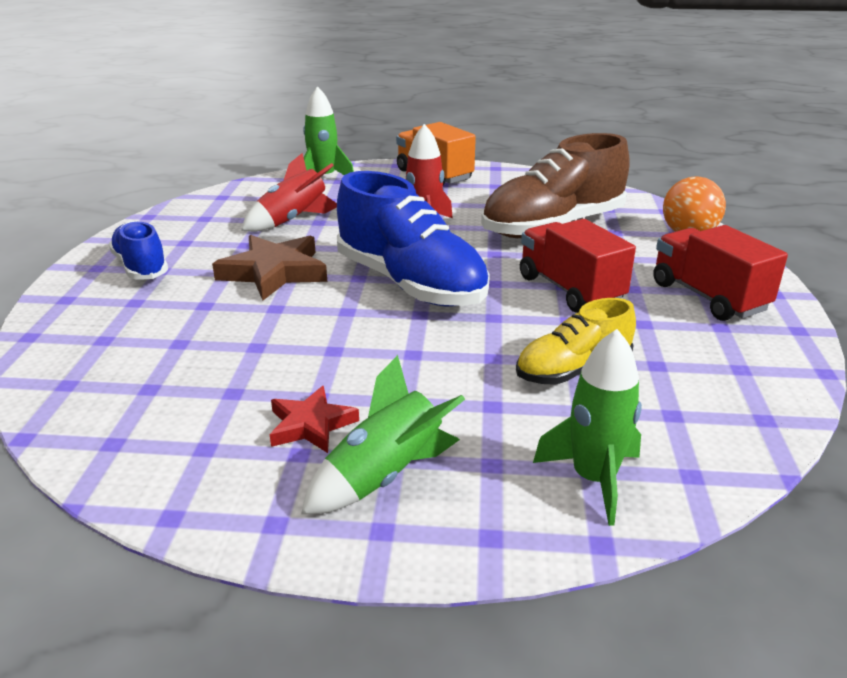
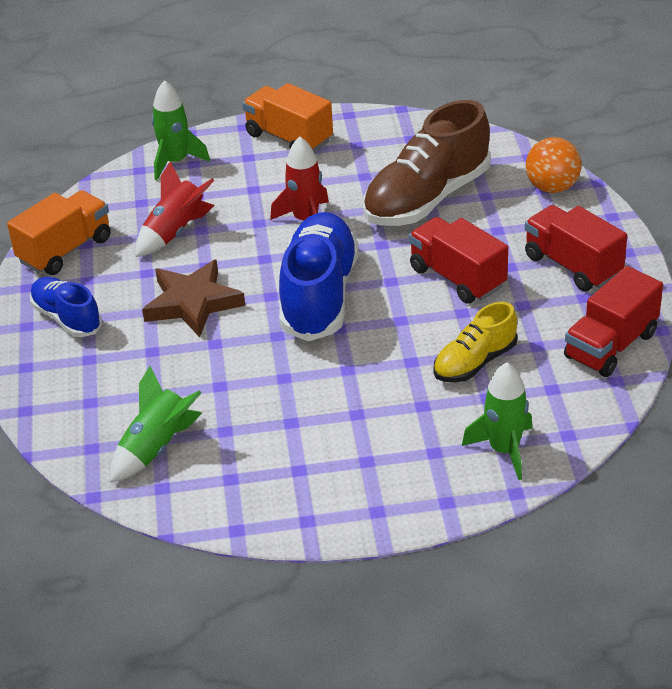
camera: 10 degrees left, 10 degrees up
(182, 220) = (65, 250): none -> orange truck
(311, 425) = (297, 446): red star -> none
(384, 476) = (365, 475): green rocket -> green rocket (156, 447)
(410, 284) = (319, 295): blue shoe -> blue shoe turned 120 degrees counterclockwise
(756, 379) = (611, 346): none -> red truck

